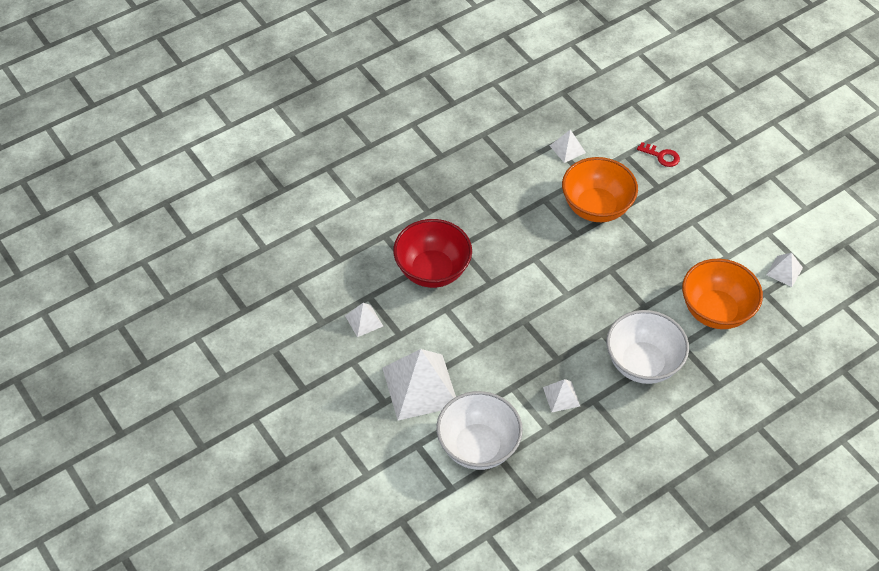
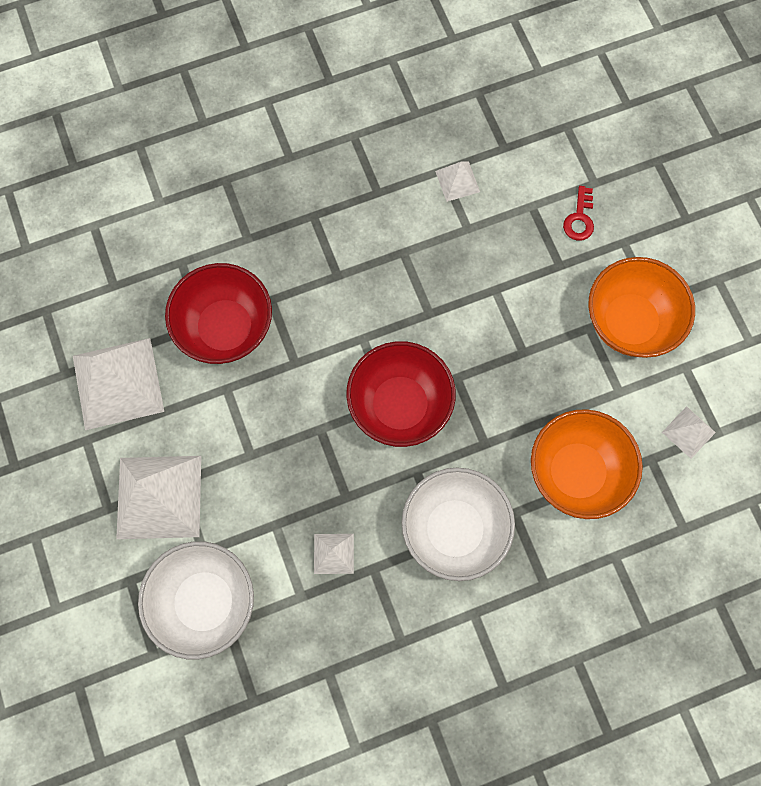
camera: 15 degrees right, 20 degrees up
(364, 321) = (117, 383): white pyramid -> white pyramid, size x2.10
(576, 294) = (400, 405): none -> red bowl
(596, 207) = (467, 279): orange bowl -> orange bowl (629, 322)
(661, 156) = (579, 219): red key -> red key turned 60 degrees clockwise

